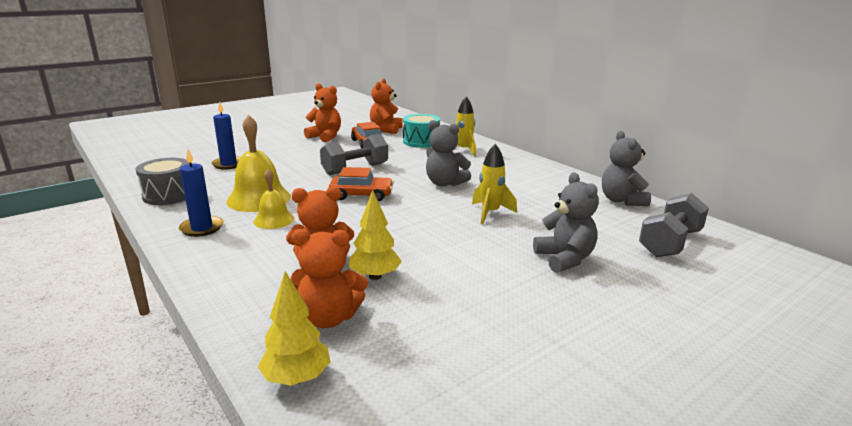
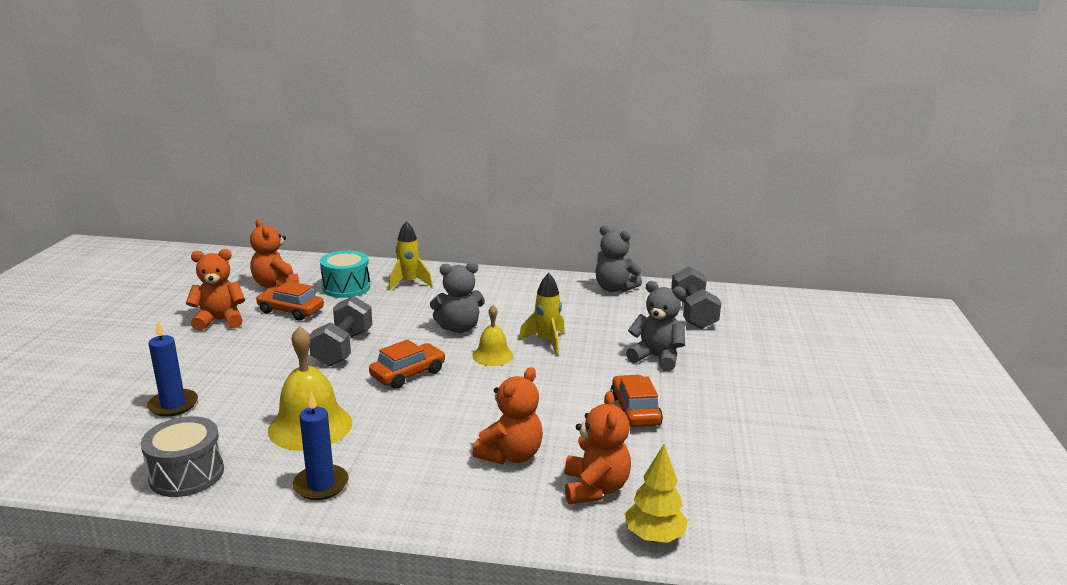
camera: 45 degrees left, 0 degrees up
(274, 220) = (377, 439): yellow bell -> yellow bell (493, 355)
(329, 318) = (595, 488): orange teddy bear -> orange teddy bear turned 45 degrees counterclockwise
(375, 276) = (564, 440): yellow tree -> none
(468, 285) = (634, 411): none -> orange car

